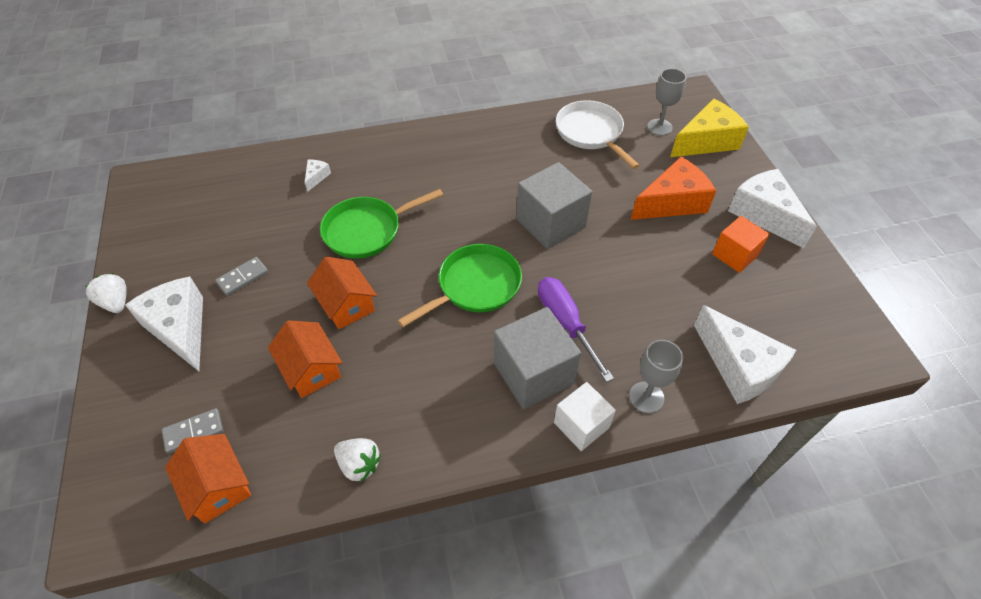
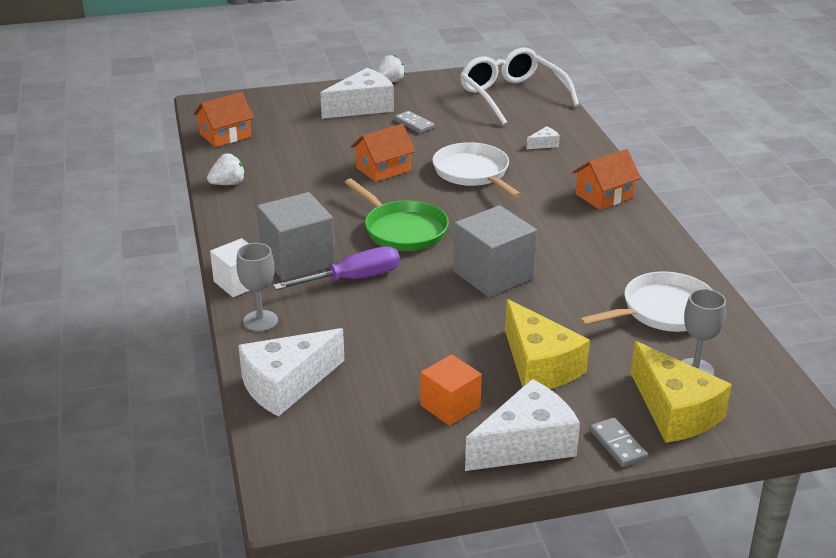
camera: 90 degrees right, 20 degrees down
(194, 431) = (270, 123): grey domino -> grey domino (618, 444)
(199, 194) = (512, 96): none -> white glasses
(311, 369) = (317, 159): orange house -> orange house (604, 196)
(316, 177) = (544, 144): white cheese -> white cheese turned 45 degrees counterclockwise
(359, 464) = (228, 184): white strawberry -> white strawberry turned 150 degrees counterclockwise
(367, 230) = (473, 173): green pan -> white pan
(672, 202) = (539, 366): orange cheese -> yellow cheese

